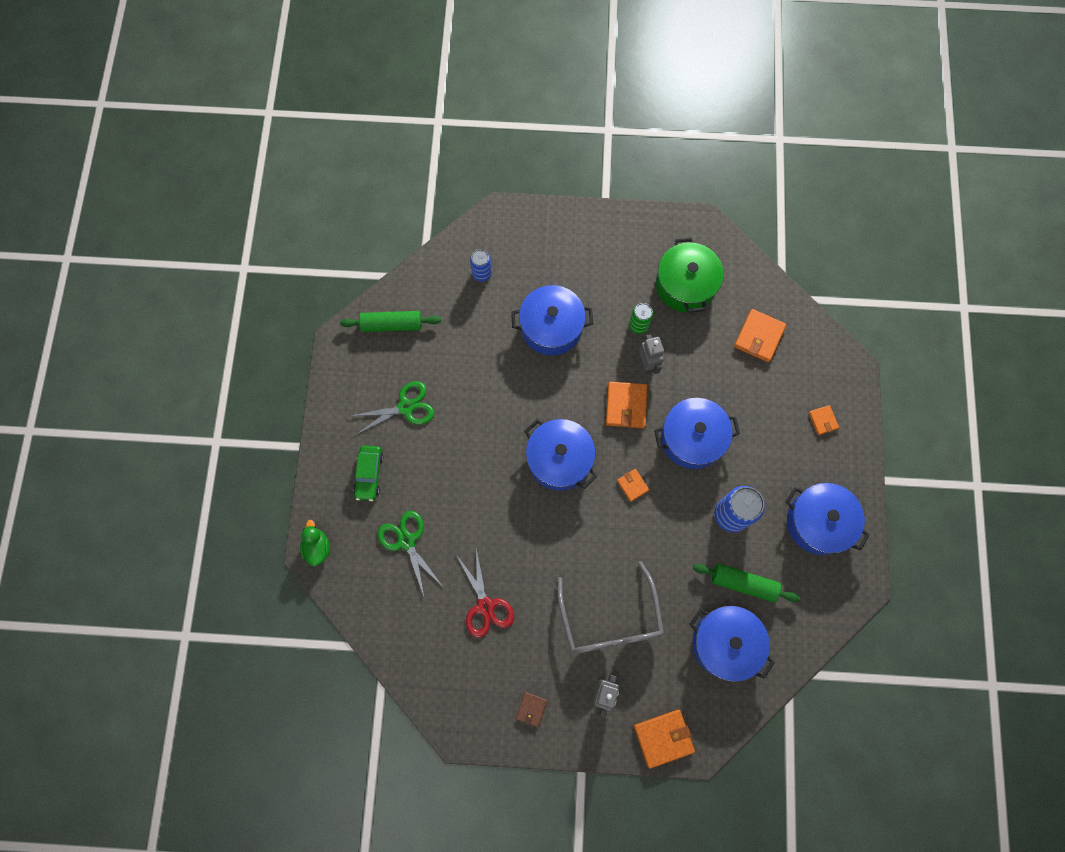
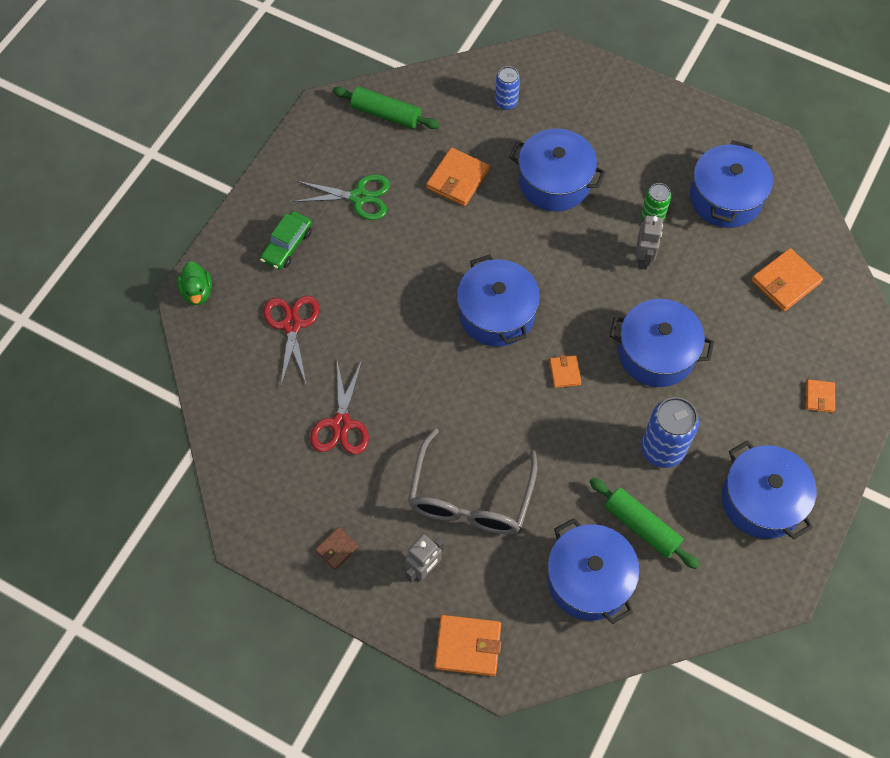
camera: 25 degrees right, 10 degrees down
(317, 547) = (197, 292): green duck -> green duck turned 150 degrees clockwise
(407, 541) = (292, 325): green scissors -> red scissors
(626, 406) = (598, 290): orange wallet -> orange wallet (457, 179)
(685, 285) = (725, 198): green pot -> blue pot

